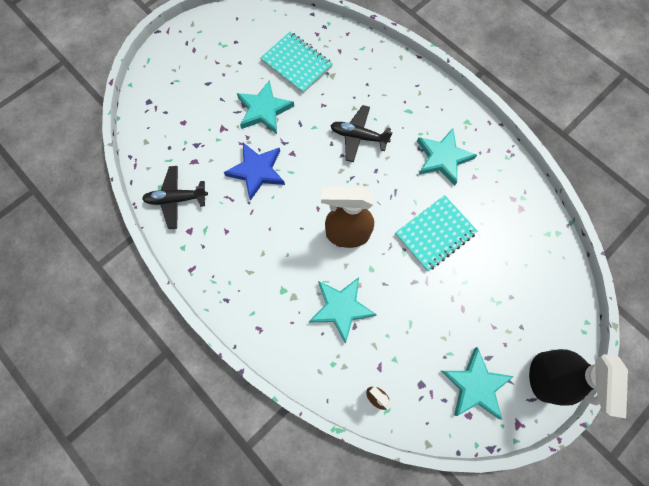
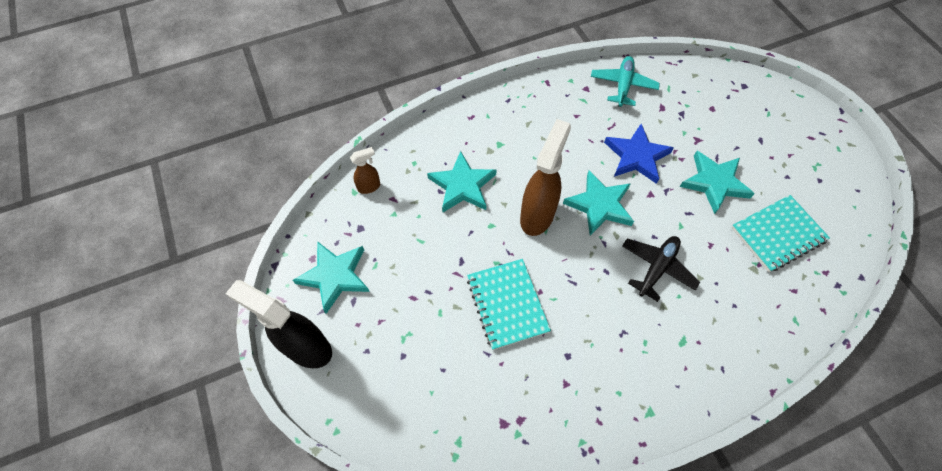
camera: 110 degrees right, 10 degrees down
(176, 199) = (623, 85): black plane -> turquoise plane
(443, 158) = (603, 355): turquoise star -> turquoise star (599, 205)

